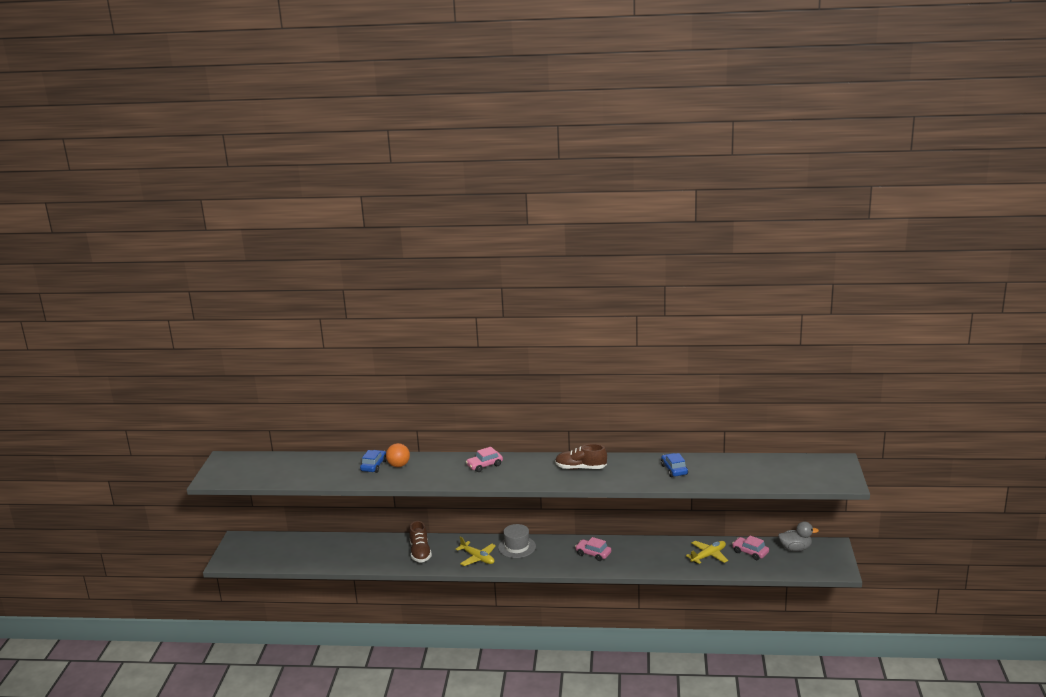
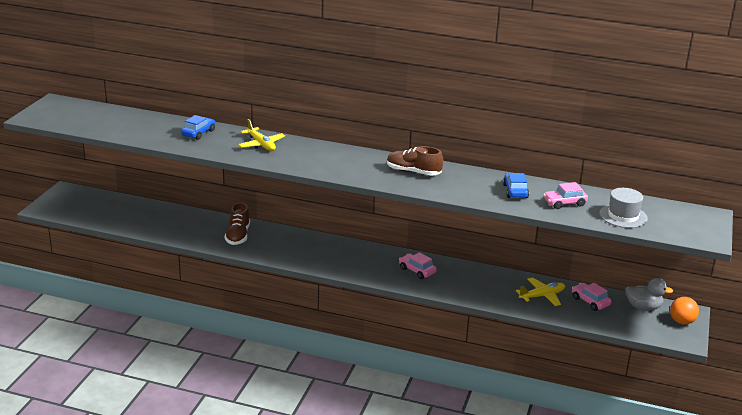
camera: 10 degrees right, 5 degrees up
(399, 465) = (224, 137): orange ball -> orange ball (682, 321)
(478, 558) = (294, 252): yellow plane -> yellow plane (261, 144)
(484, 465) = (312, 152): pink car -> pink car (564, 203)
(517, 547) = (339, 249): grey hat -> grey hat (623, 216)

